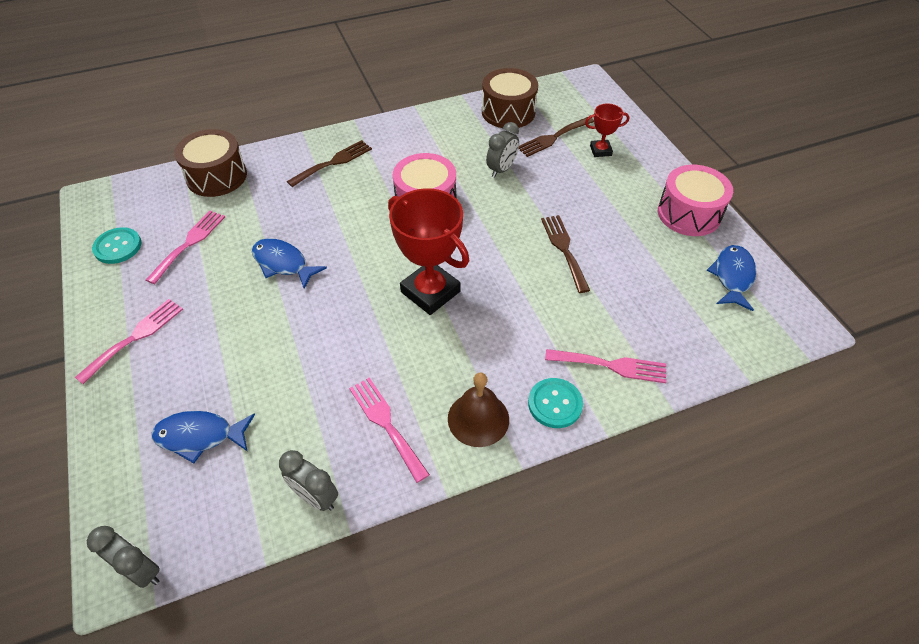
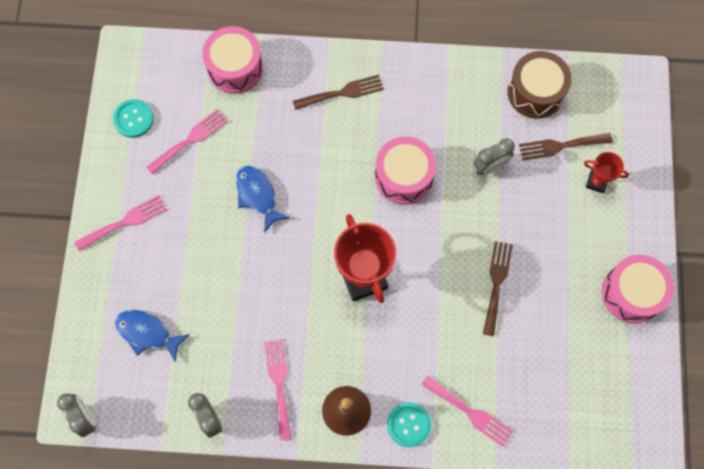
camera: 25 degrees right, 20 degrees up
(216, 176) = (235, 68): brown drum -> pink drum
(732, 277) = (624, 376): blue fish -> none

